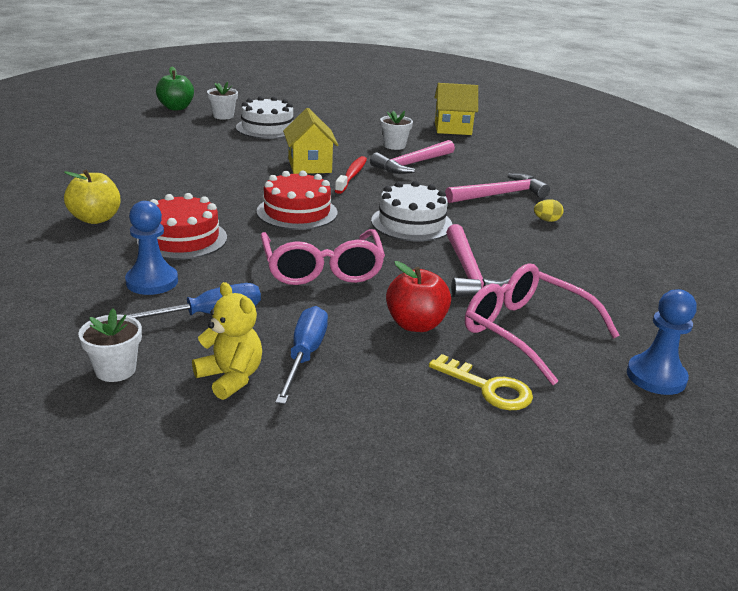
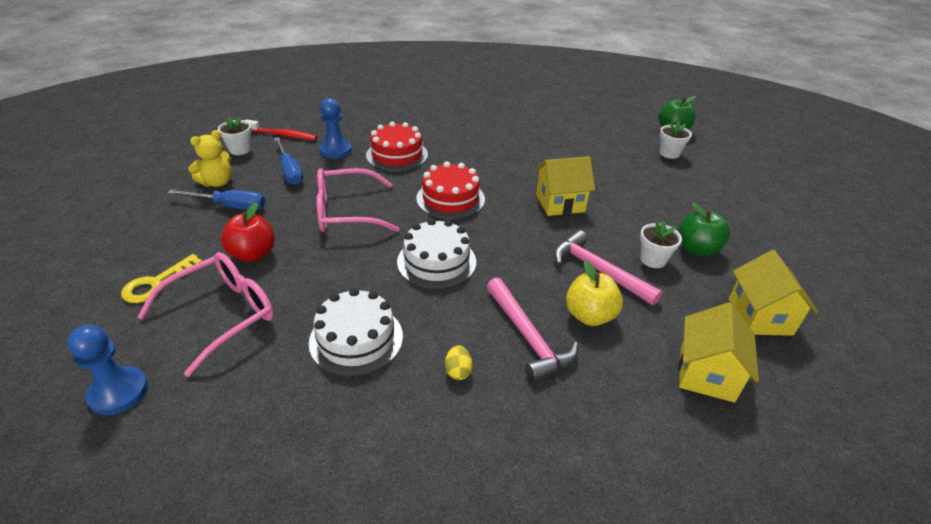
camera: 90 degrees right, 10 degrees up
(96, 219) = (425, 124): yellow apple -> yellow apple (589, 316)
(267, 128) = (652, 177): white cake -> white cake (356, 339)
(352, 176) = (544, 228): red toothbrush -> red toothbrush (282, 135)
(379, 131) = (697, 249): none -> green apple
(468, 272) = (332, 290): pink hammer -> none
(512, 150) = (706, 374): none -> yellow house

